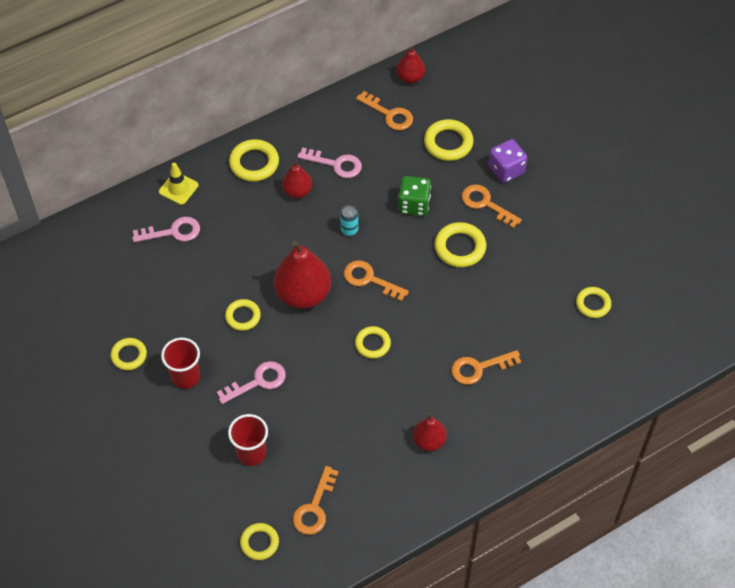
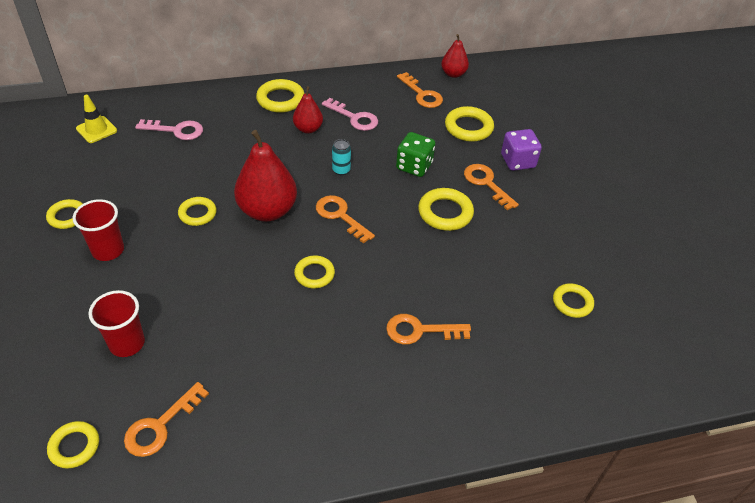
camera: 15 degrees right, 10 degrees down
(178, 188) = (202, 101): yellow traffic cone -> yellow traffic cone (96, 130)
(257, 382) = (176, 275): pink key -> none
(429, 441) = (329, 391): red pear -> none

